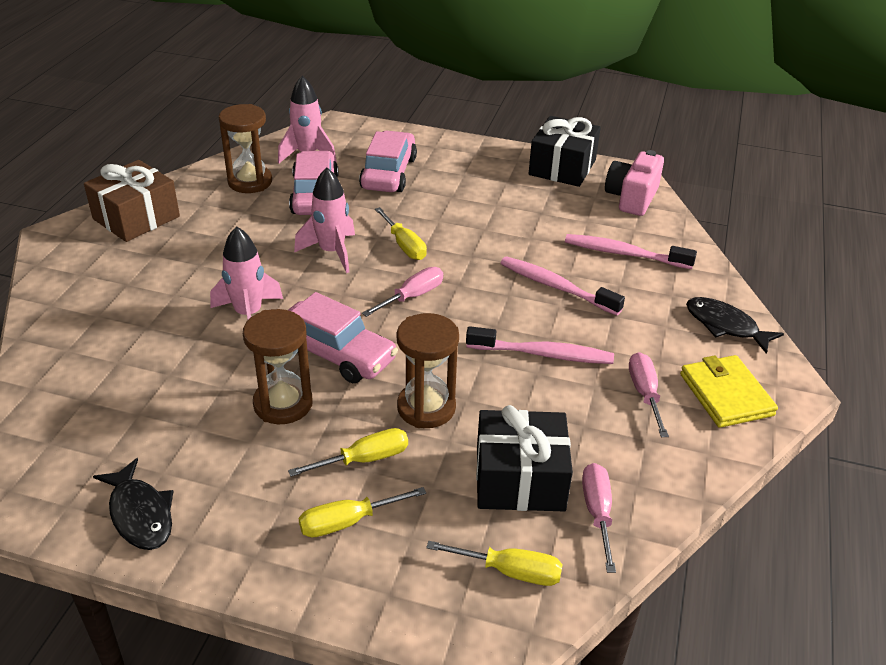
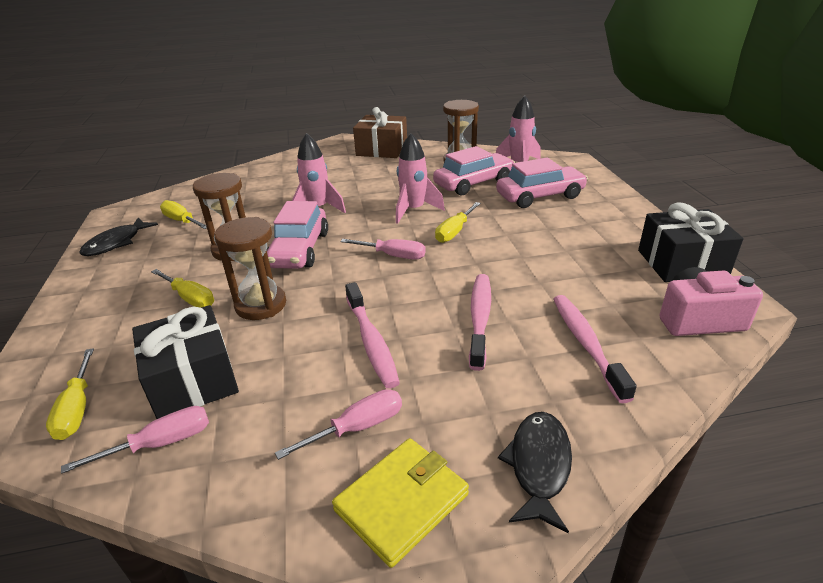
camera: 65 degrees right, 5 degrees down
(348, 522) = (123, 313): yellow screwdriver -> yellow screwdriver (182, 221)

